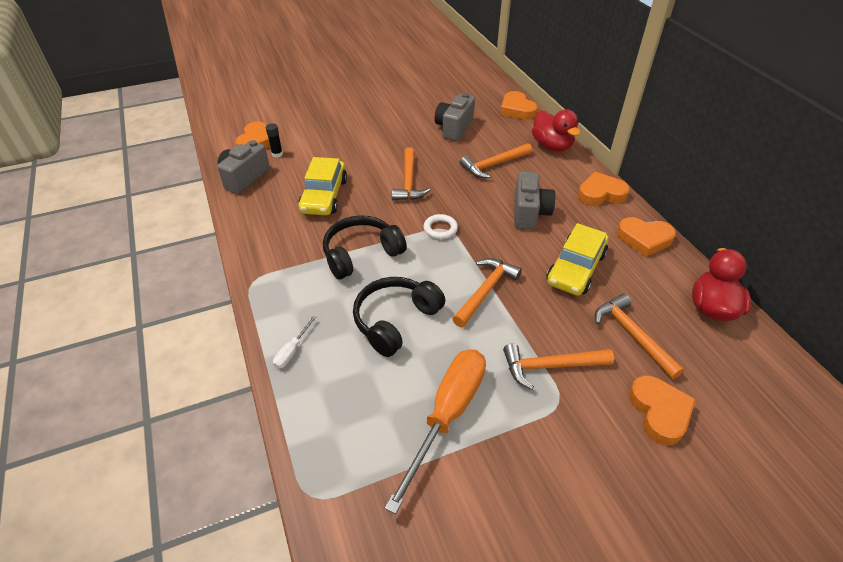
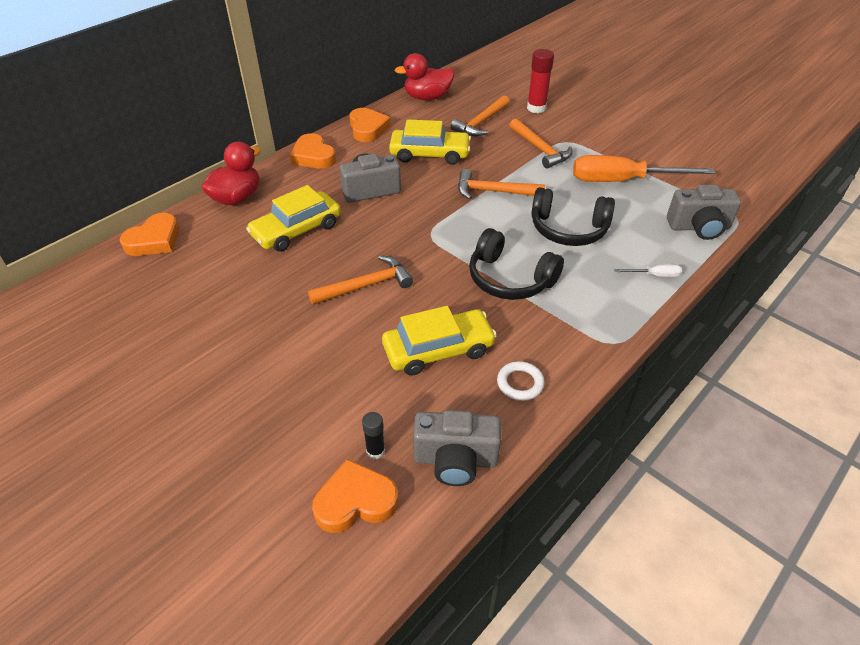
camera: 115 degrees left, 0 degrees up
(440, 229) = (433, 238): white ring -> white ring (520, 383)
(454, 128) = (223, 283): grey camera -> grey camera (699, 227)
(494, 165) = (296, 230): orange hammer -> yellow car
(659, 412) = (536, 108): orange heart -> red glue stick

